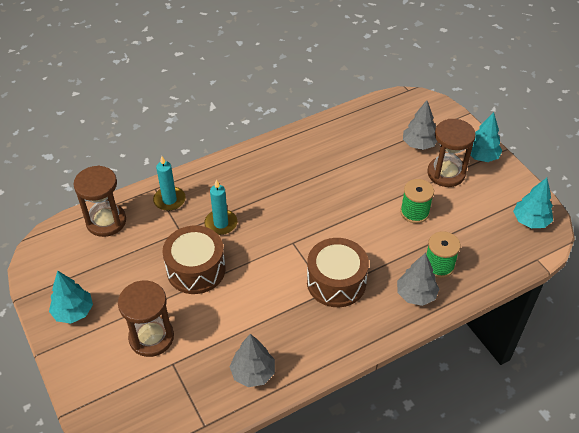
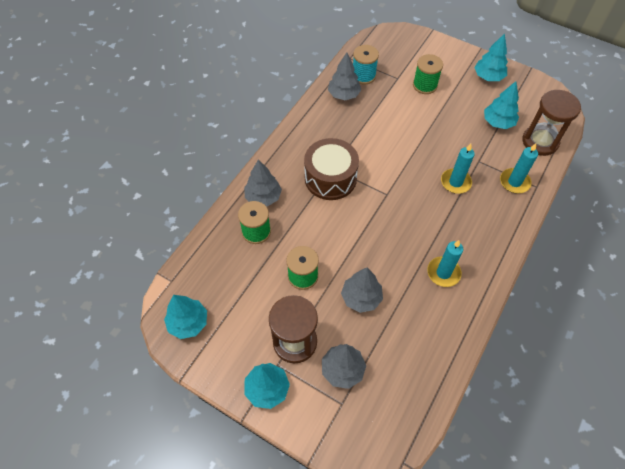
camera: 150 degrees right, 10 degrees up
(122, 258) = (498, 122): none -> turquoise tree
(151, 337) = (425, 85): brown hourglass -> green spool
(196, 269) = (439, 139): brown drum -> none
(209, 388) = (363, 76): none -> turquoise spool
(296, 166) = (443, 273): none -> turquoise candle
(375, 178) = (361, 298): none -> grey tree

